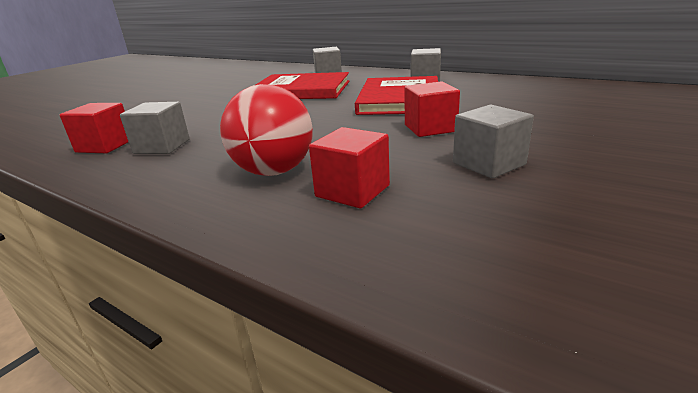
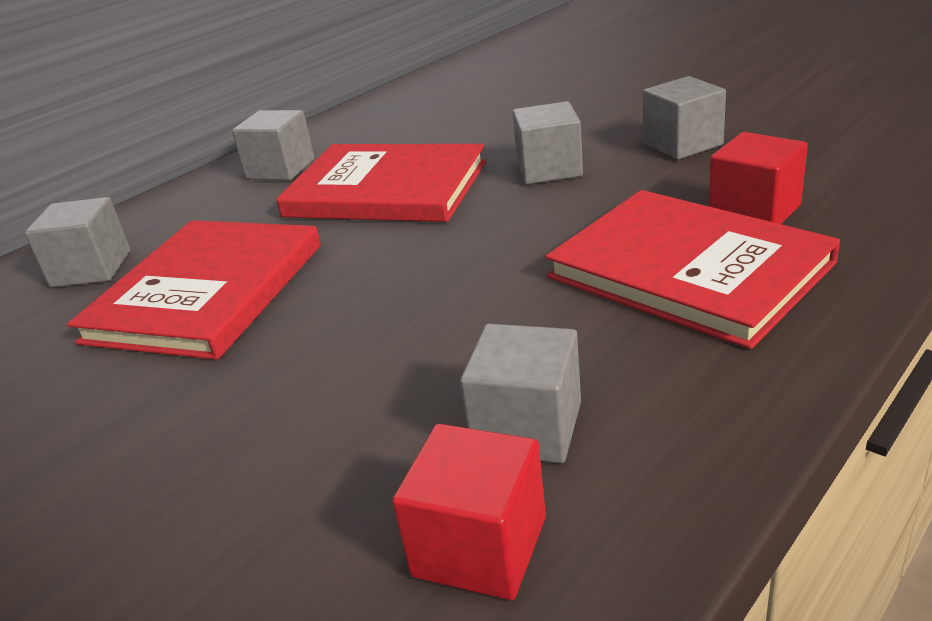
camera: 80 degrees left, 5 degrees up
(274, 171) = (688, 270): red ball -> red book
(430, 128) = (549, 169): red cube -> grey cube

